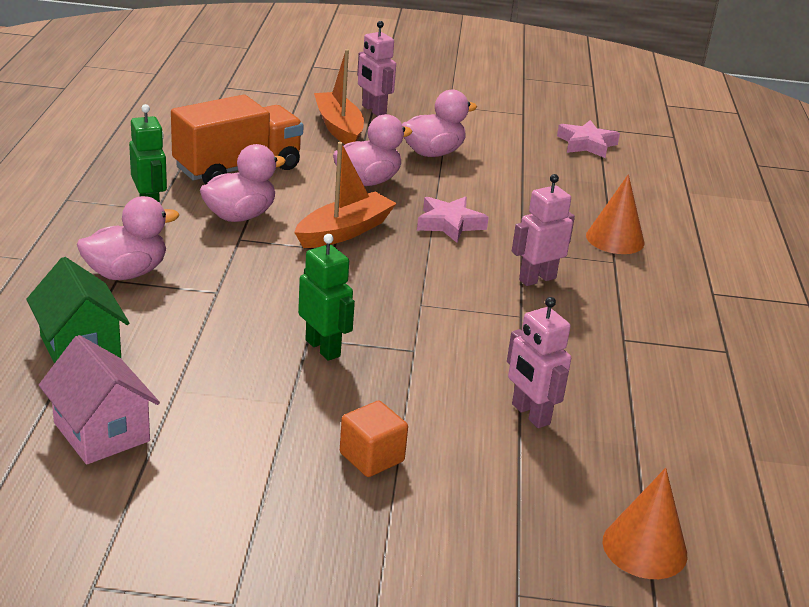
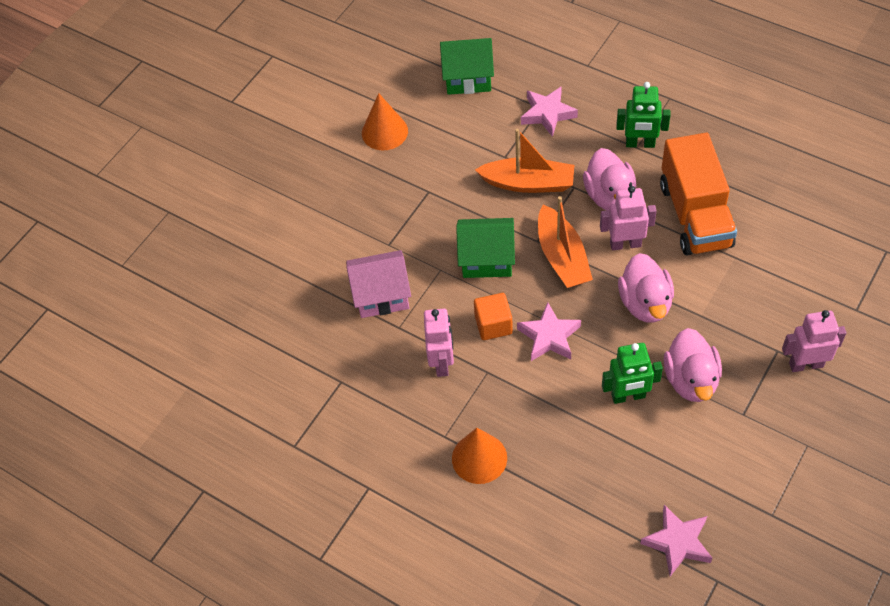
camera: 125 degrees right, 25 degrees up
(101, 432) = (382, 75): pink house -> pink house (381, 295)
(126, 273) = (547, 114): pink duck -> pink star
(323, 348) = (413, 195): green robot -> green robot (628, 396)
(339, 128) = (766, 318): orange boat -> orange boat (528, 183)
(371, 457) = (299, 186): orange cube -> orange cube (493, 325)
(382, 276) = (486, 259): none -> green house
(530, 414) = (293, 281): pink robot -> pink robot (625, 244)
(644, 548) = (160, 283): orange cone -> orange cone (384, 132)

